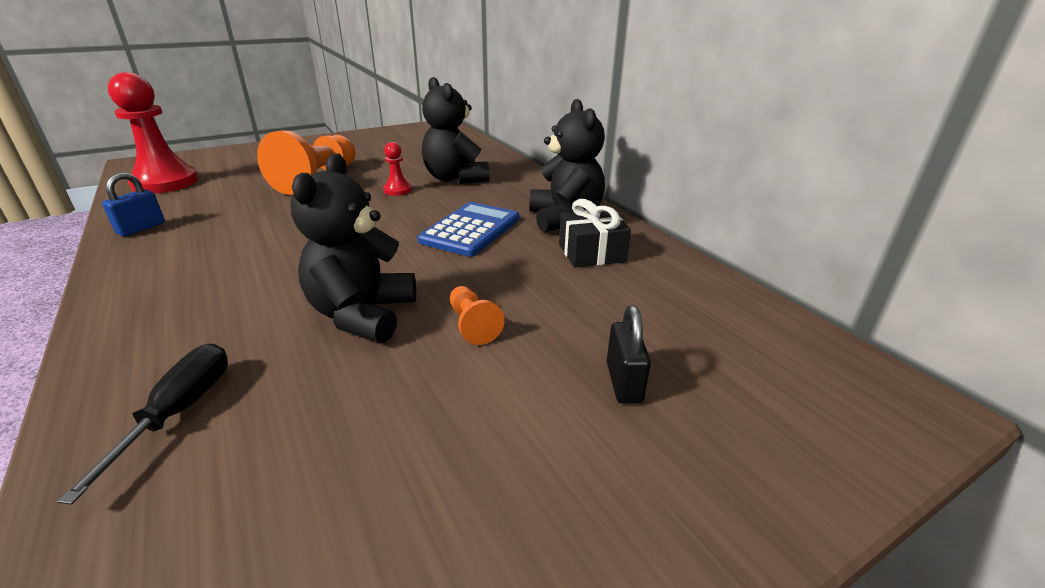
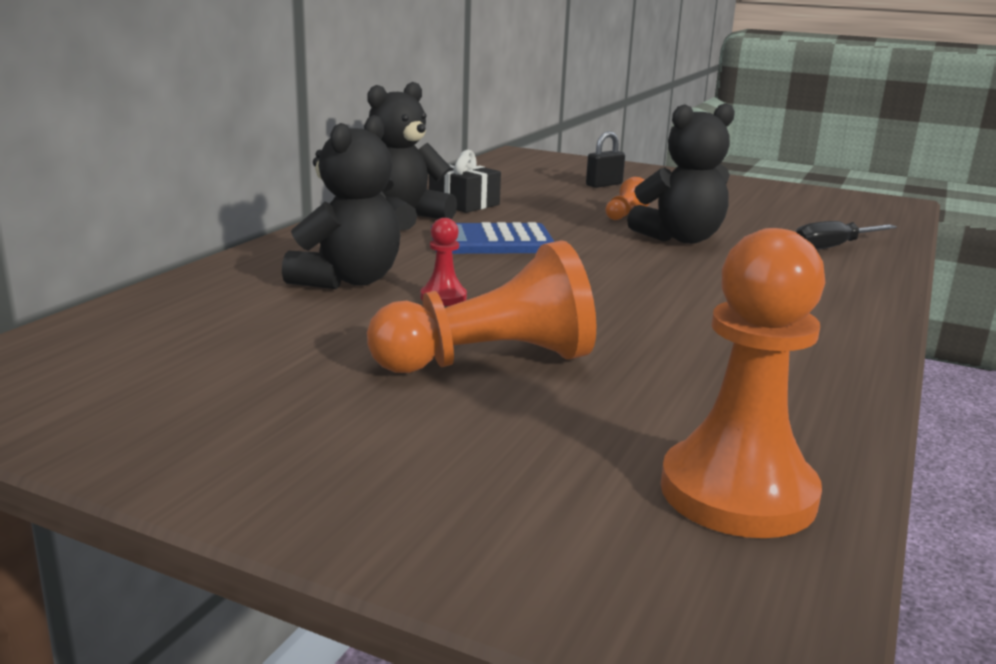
camera: 125 degrees left, 10 degrees down
(141, 228) = (822, 389): blue padlock -> none
(165, 183) = (737, 493): red pawn -> orange pawn

